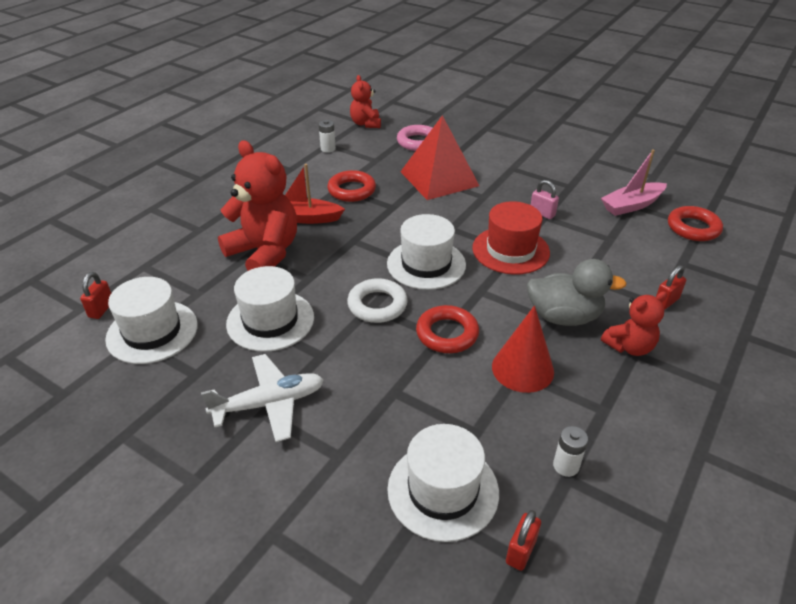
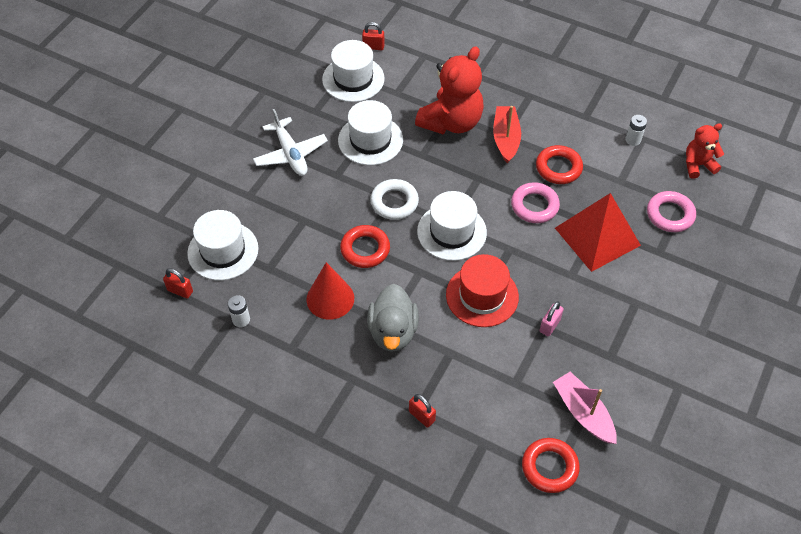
camera: 85 degrees right, 15 degrees up
(398, 208) = (534, 206): none -> pink ring
(629, 347) = (360, 376): red teddy bear -> none

